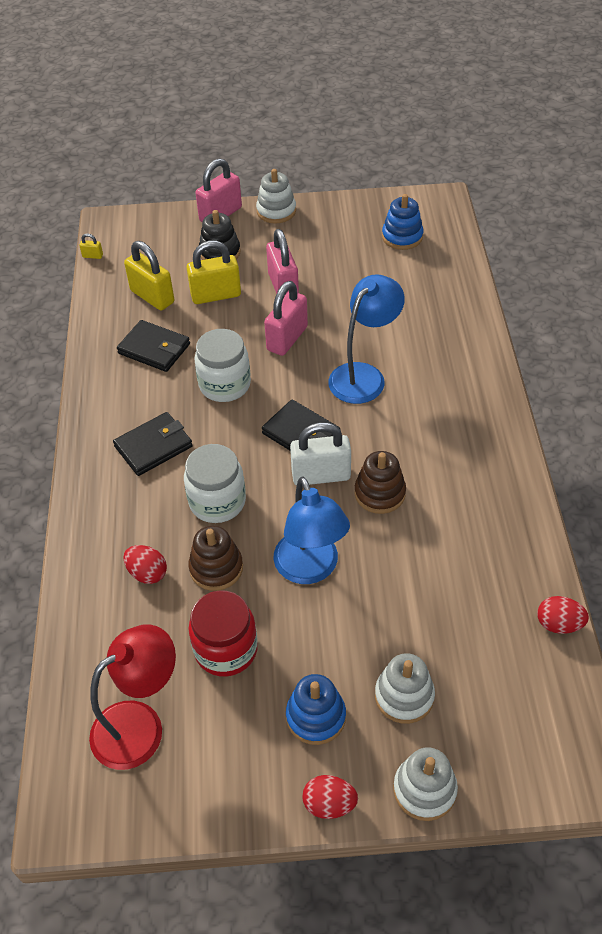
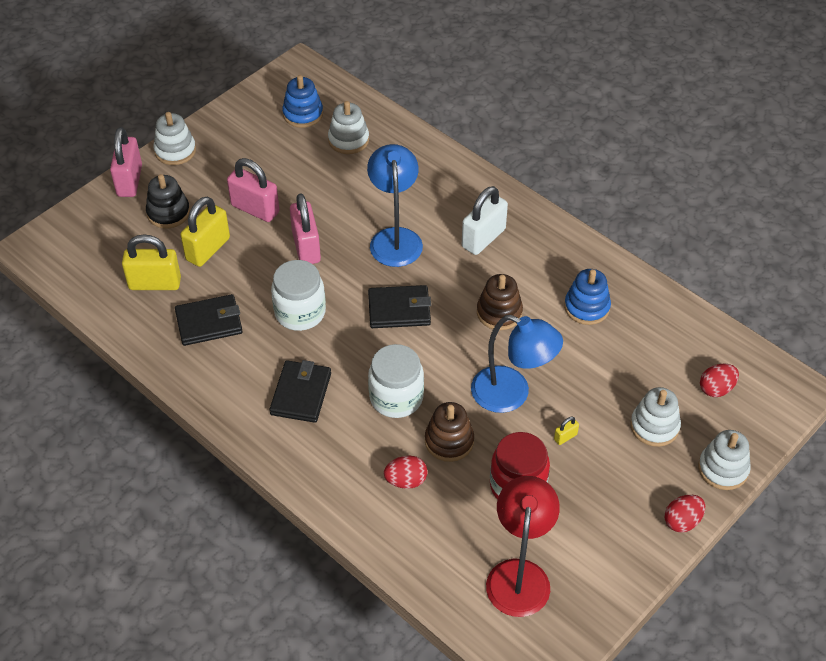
camera: 45 degrees left, 0 degrees up
(92, 256) = (56, 283): yellow padlock -> yellow padlock (565, 437)
(316, 716) = (618, 480): blue stacking toy -> blue stacking toy (587, 307)
(321, 475) = (446, 328): white padlock -> white padlock (483, 238)
(415, 277) = (348, 140): none -> white stacking toy
(558, 624) = (692, 316): red egg -> red egg (716, 389)

